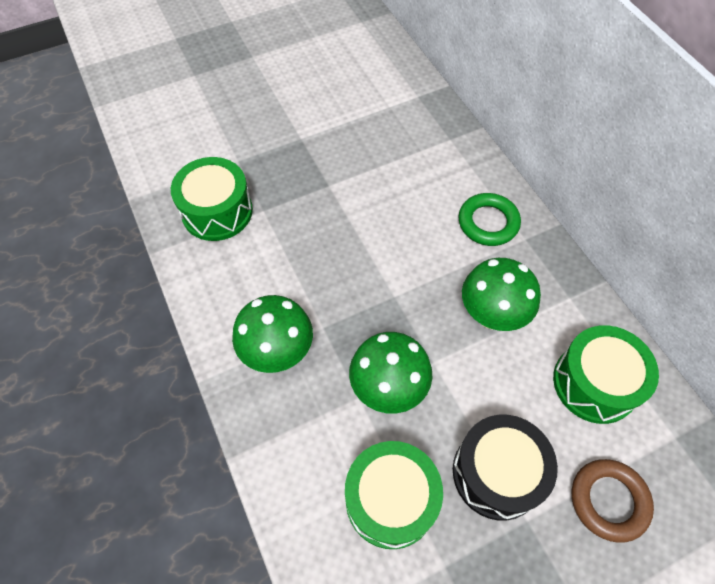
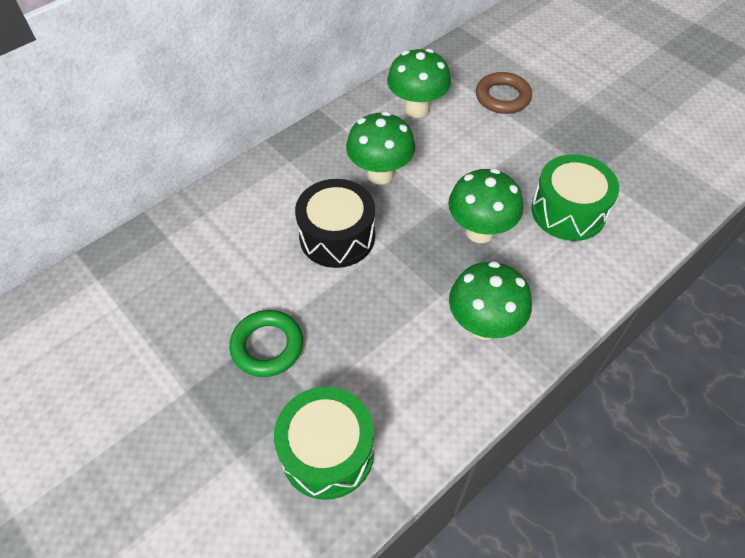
camera: 105 degrees left, 5 degrees down
(488, 223) = (277, 189): green ring -> green ring (267, 346)
(497, 473) = (514, 154): black drum -> black drum (337, 236)
(594, 383) = (417, 109): green drum -> green mushroom

